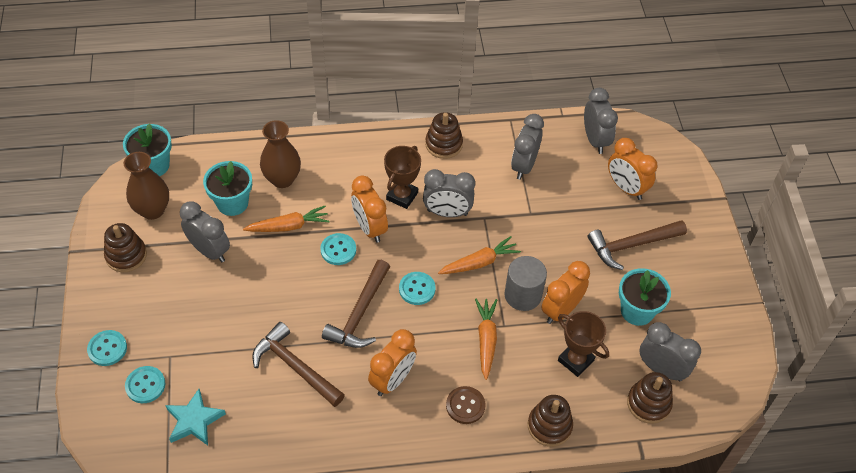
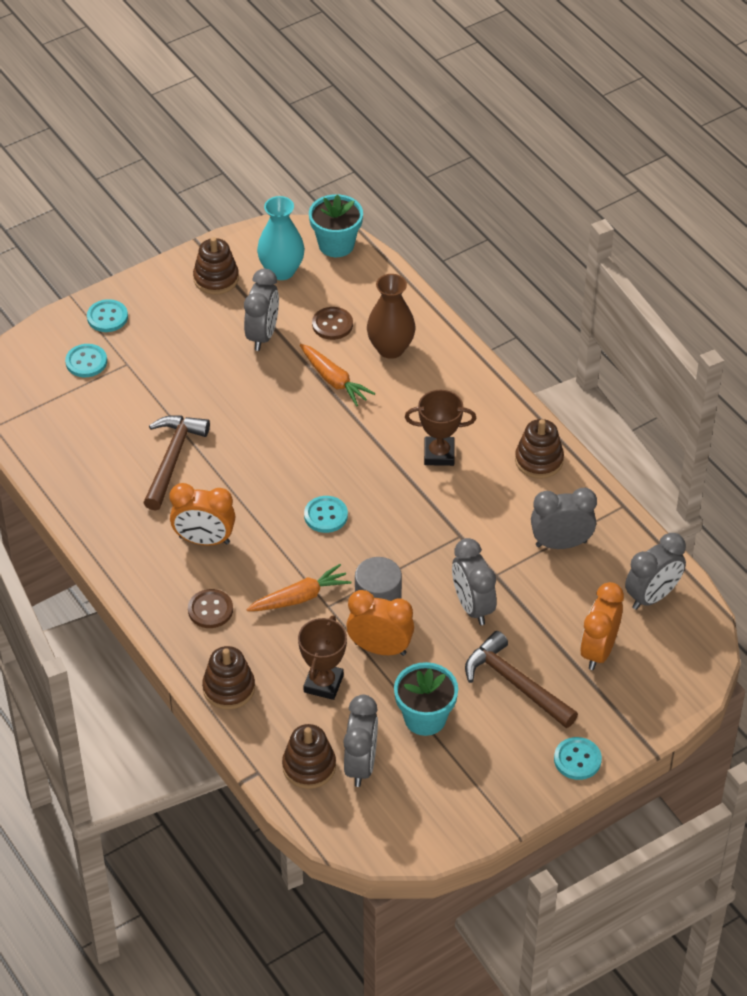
camera: 65 degrees right, 5 degrees down
(153, 210) = (281, 271): brown vase -> turquoise vase
(194, 420) = (71, 413): turquoise star -> none
(232, 203) = (332, 324): turquoise flower pot -> brown button
(338, 250) = (331, 432): turquoise button -> turquoise button (577, 759)
(360, 314) = (265, 482): brown hammer -> none
(370, 228) = (377, 445): orange clock -> none
(447, 212) = (444, 501): grey clock -> grey clock (472, 606)
(479, 262) = (396, 554): orange carrot -> none

